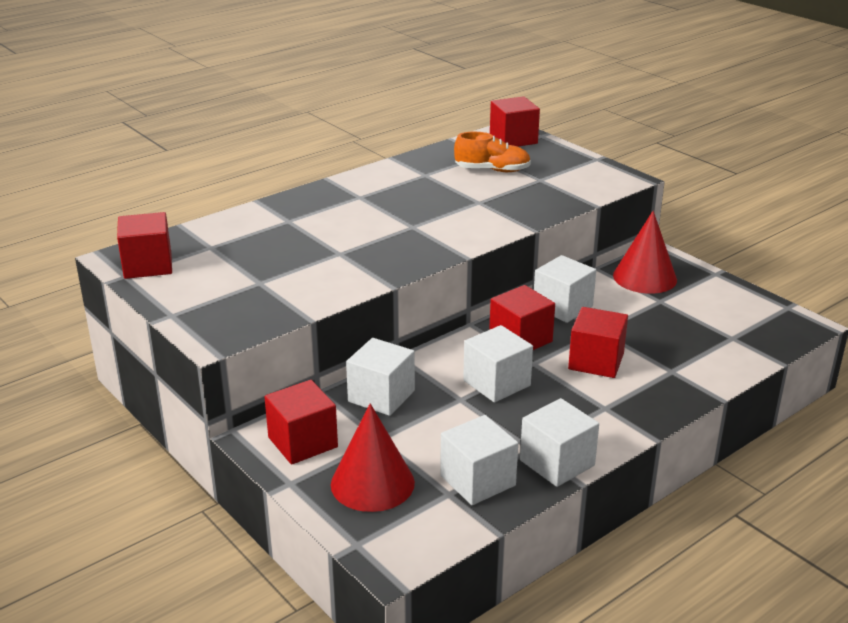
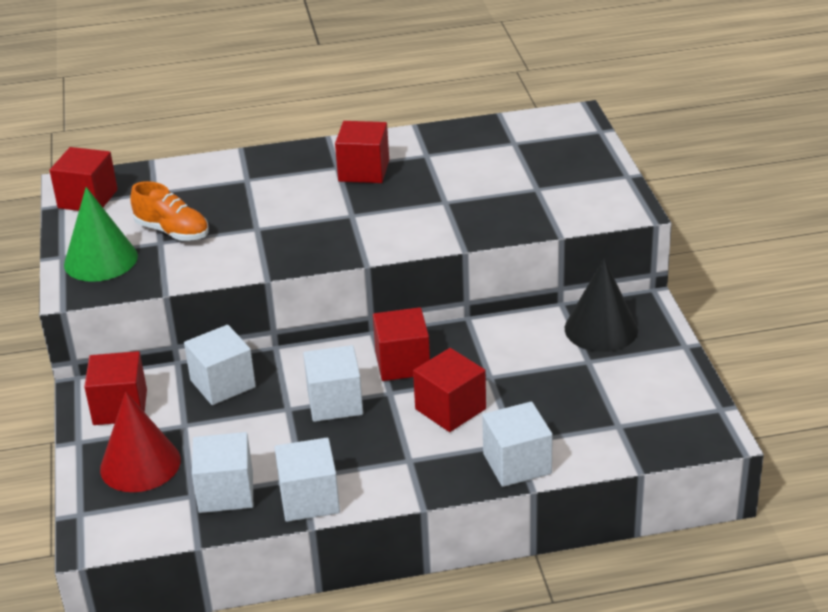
camera: 30 degrees right, 5 degrees up
(216, 309) = (100, 260): none -> green cone
(492, 170) = (499, 165): orange shoe -> orange shoe (172, 232)
(513, 139) = (563, 129): red cube -> red cube (364, 171)
(562, 307) = (479, 339): white cube -> white cube (517, 464)
(644, 277) = (601, 329): red cone -> black cone

